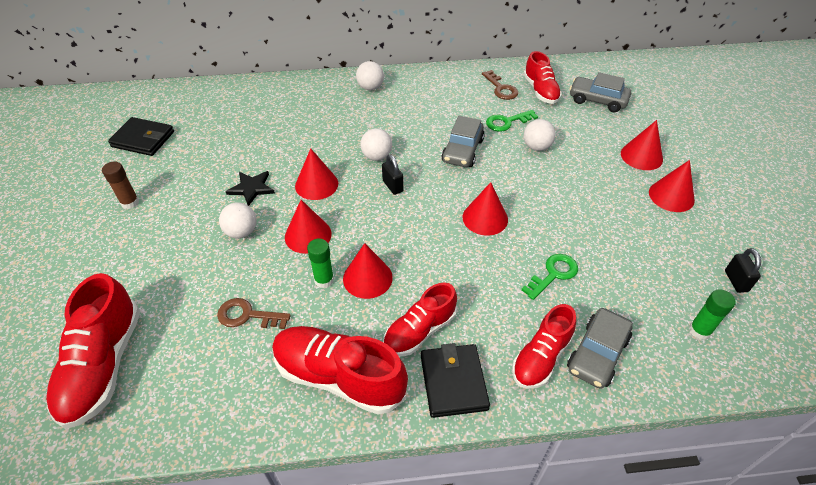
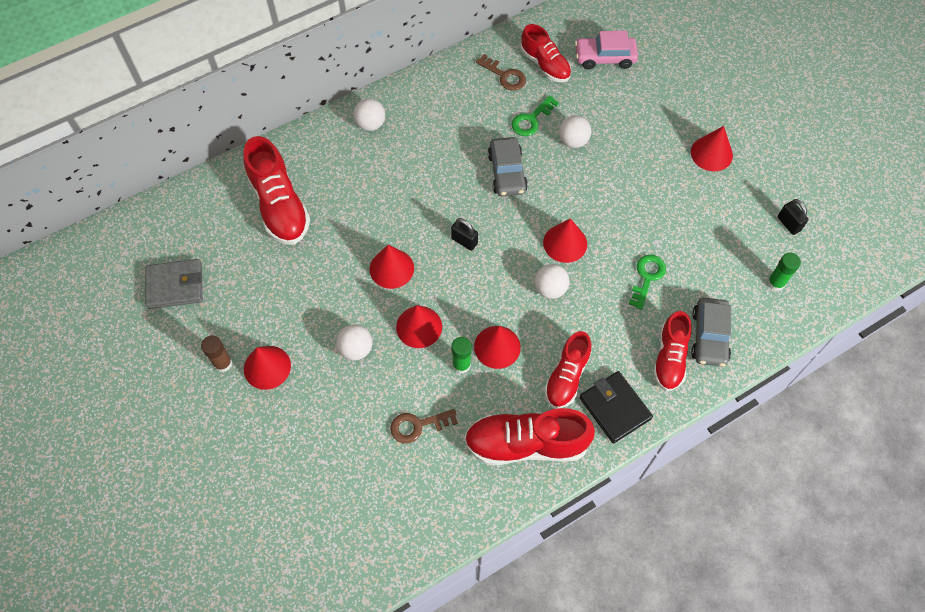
camera: 25 degrees left, 15 degrees up
(103, 365) = (328, 521): red shoe -> red shoe (279, 205)
(143, 139) = (175, 285): black wallet -> grey wallet
(251, 188) = (332, 298): black star -> none
(376, 156) = (429, 212): white ball -> white ball (550, 289)
(597, 100) = (604, 57): grey car -> pink car
(641, 156) = (670, 116): red cone -> red cone (267, 367)

